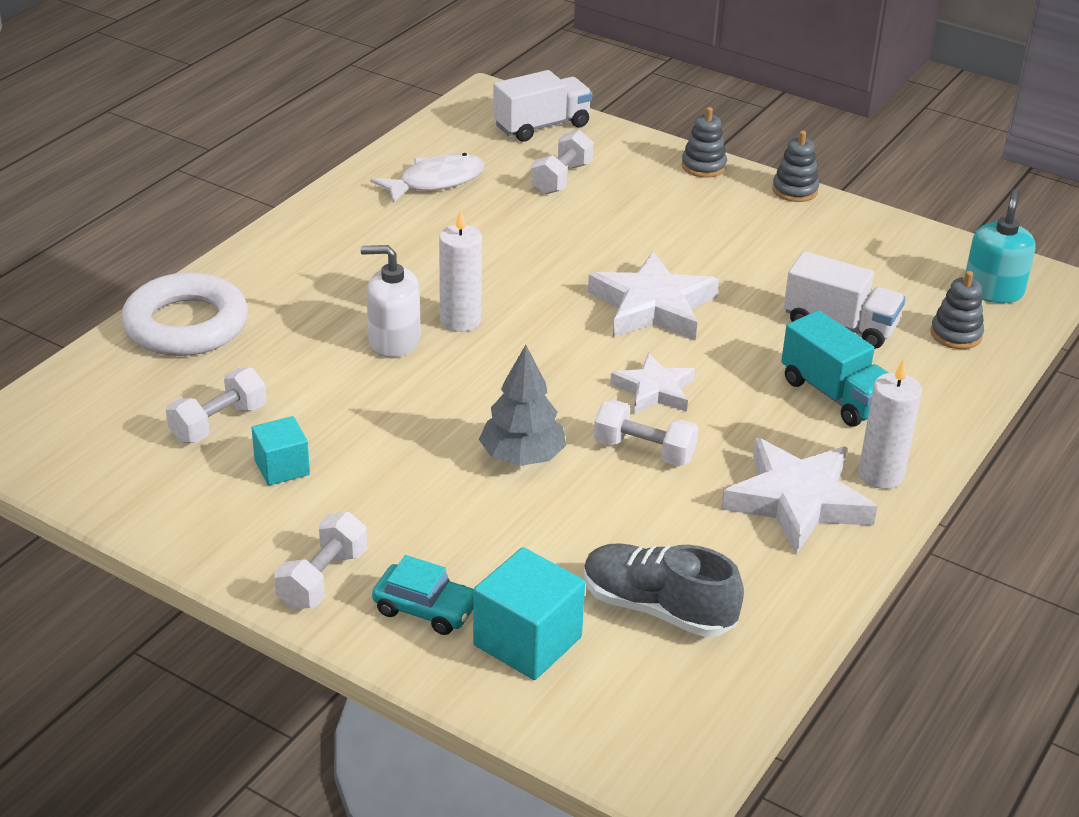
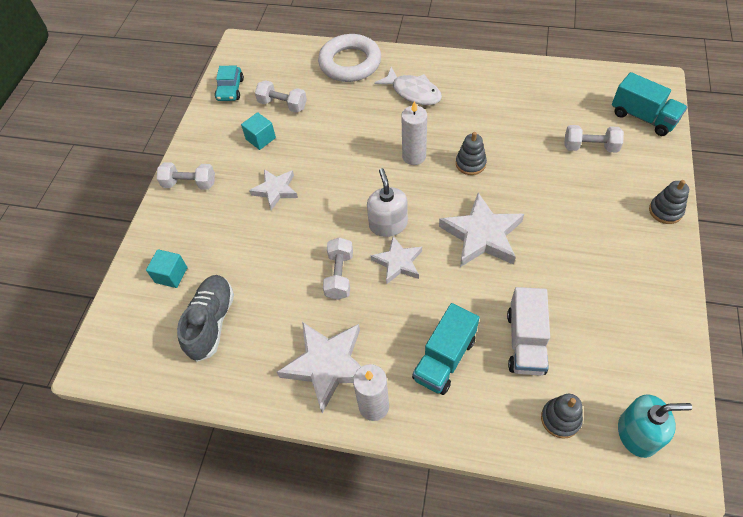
camera: 75 degrees right, 20 degrees up
(394, 340) = (380, 138): white soap dispenser -> white soap dispenser (388, 224)
(421, 477) = (275, 190): none -> white star
(425, 609) = (181, 228): turquoise car -> turquoise car (230, 89)
(435, 182) = (541, 96): white fish -> white fish (413, 92)
(522, 457) = (309, 224): grey tree -> none
(527, 641) = (171, 275): turquoise cube -> turquoise cube, size x0.62
(541, 126) = (643, 117): white truck -> turquoise truck
(795, 190) = (677, 271): grey stacking toy -> grey stacking toy (470, 163)

